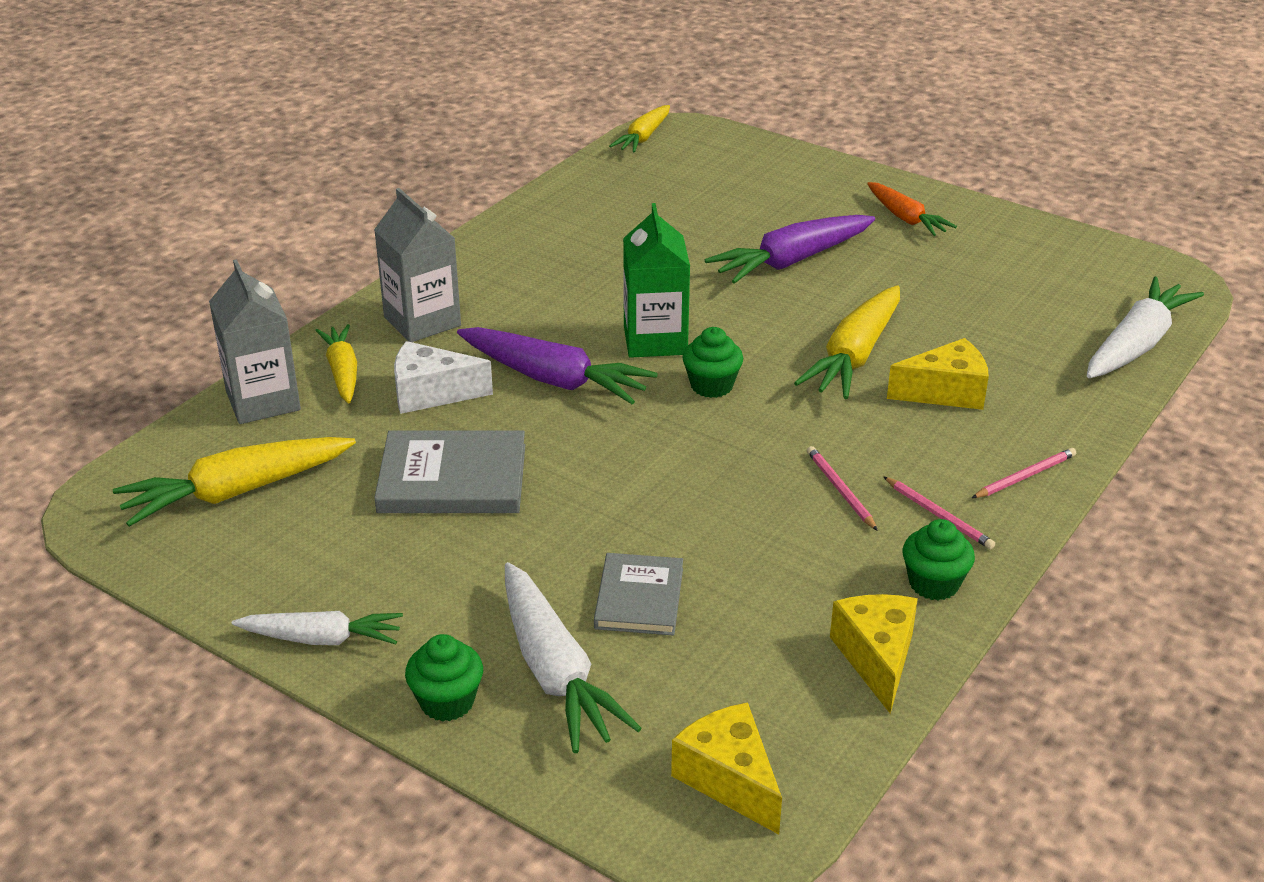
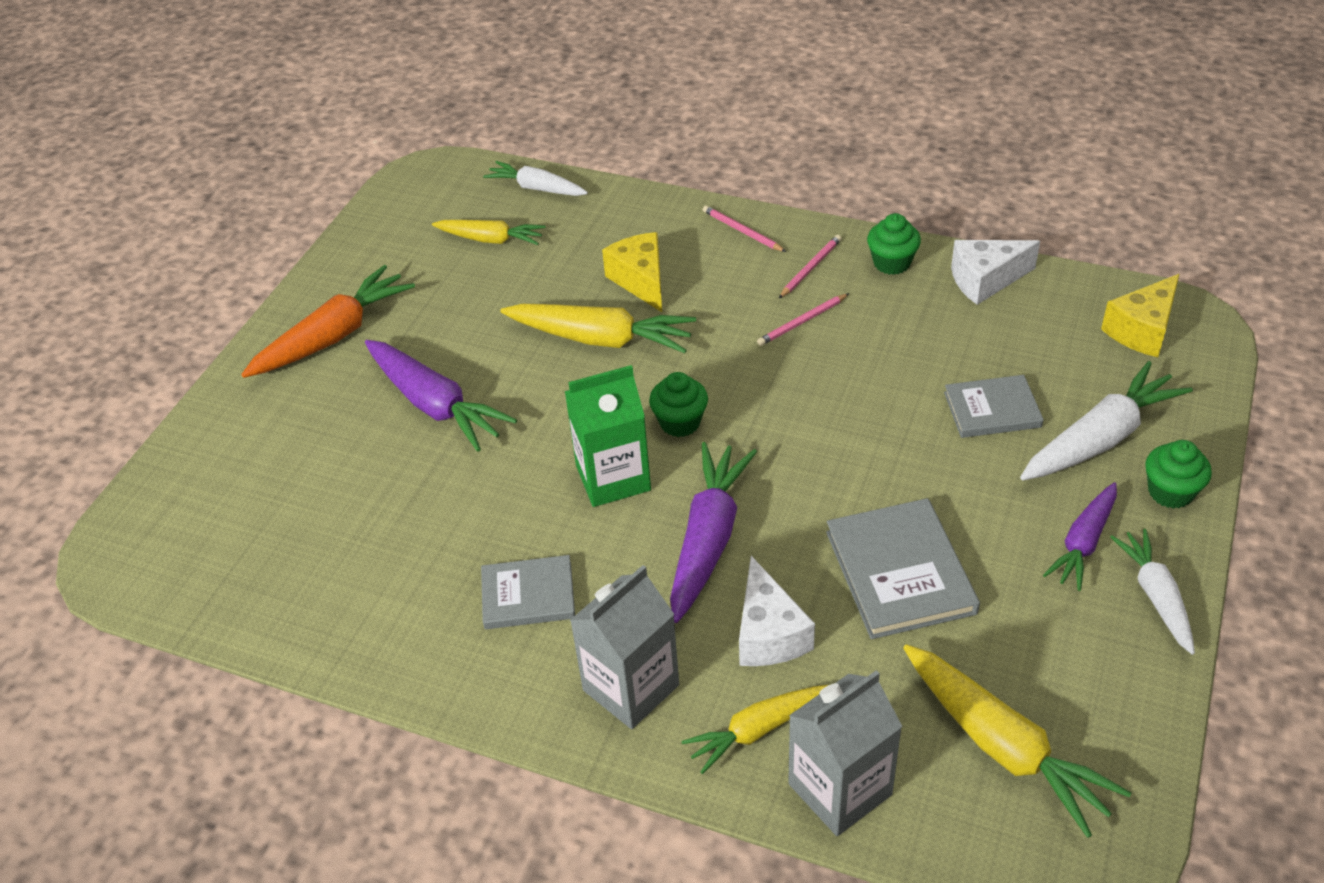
camera: 100 degrees left, 10 degrees up
(417, 609) = (1083, 542): none -> purple carrot
(543, 286) = (528, 595): none -> grey book
(643, 137) = (135, 587): yellow carrot -> yellow carrot (490, 239)
(876, 658) = (985, 280): yellow cheese -> white cheese
(905, 218) = (333, 336): orange carrot -> orange carrot, size x1.58
(1136, 345) = (537, 188): white carrot -> white carrot, size x0.63

